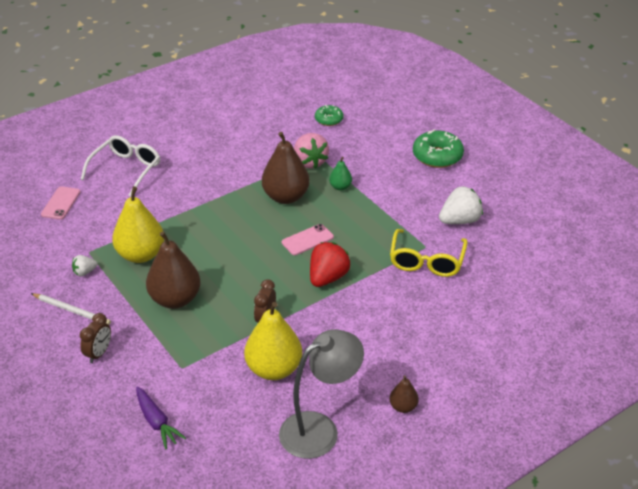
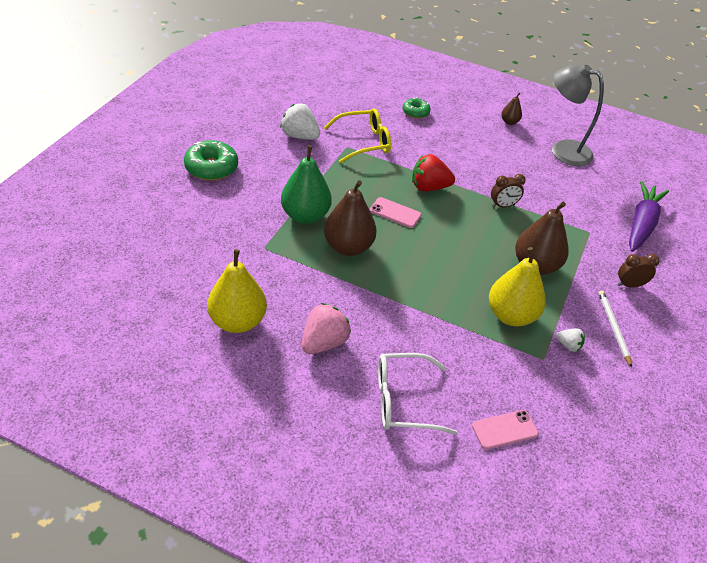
camera: 125 degrees left, 5 degrees up
(156, 422) = (641, 224): purple carrot -> purple carrot, size x1.64
(274, 369) = (541, 185): yellow pear -> yellow pear (237, 321)
(309, 162) = (279, 249): pink strawberry -> pink strawberry (324, 342)
(329, 119) = (189, 261): green donut -> green donut (415, 112)
(340, 187) = (305, 215): green pear -> green pear, size x2.05

